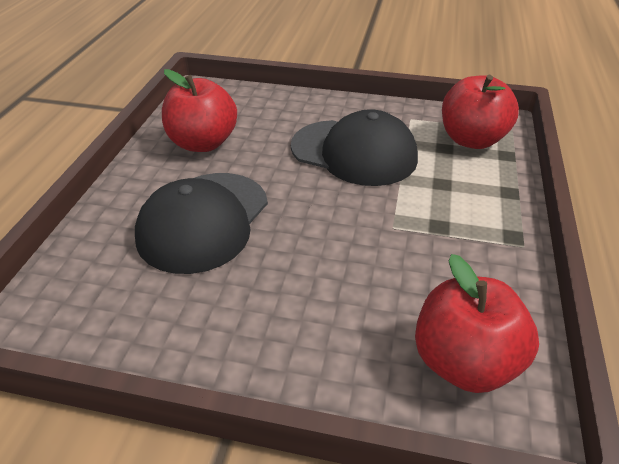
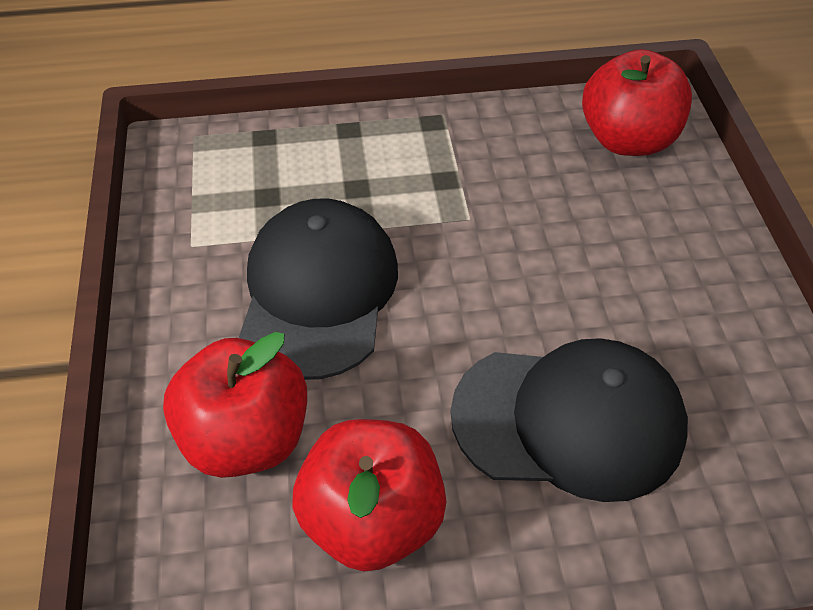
camera: 110 degrees left, 10 degrees up
(472, 140) = (236, 171): red apple -> red apple (246, 438)

